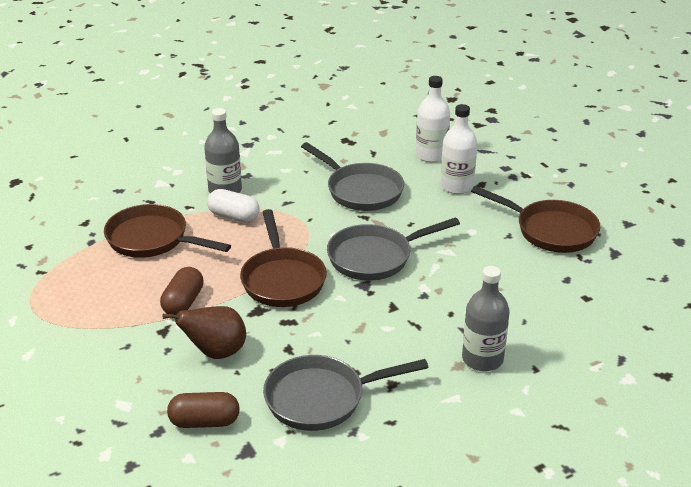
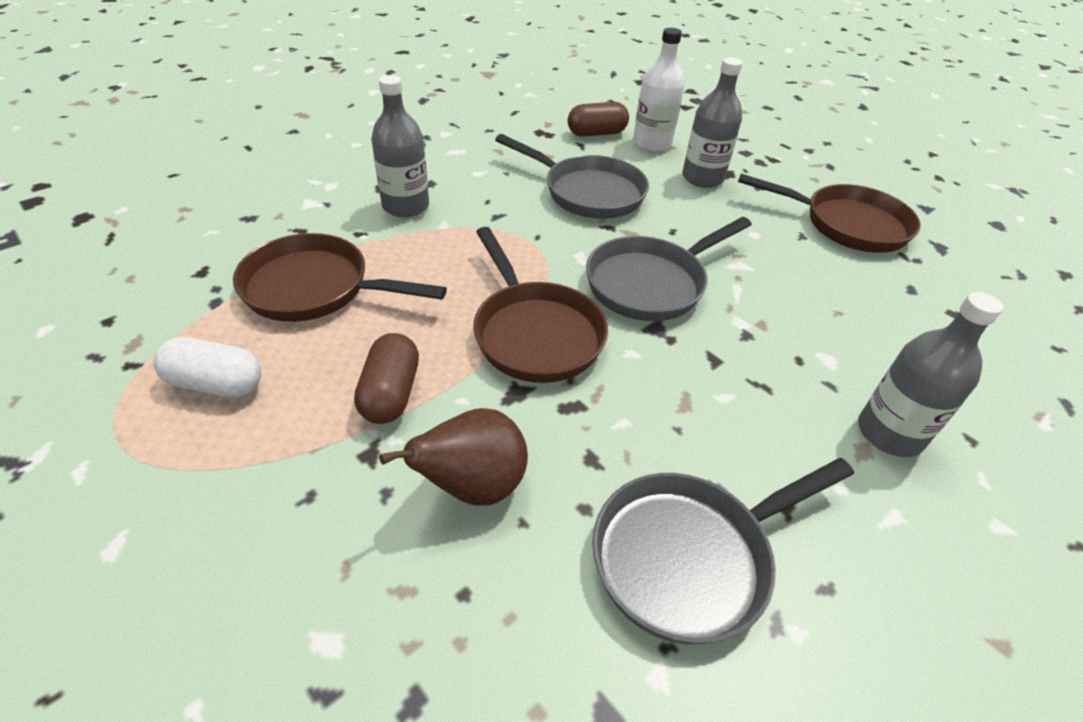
camera: 15 degrees left, 10 degrees up
(204, 422) = (500, 657): brown capsule -> brown capsule (596, 133)
(234, 216) = (429, 242): white capsule -> white capsule (216, 384)
(456, 186) = (702, 178): white bottle -> grey bottle

